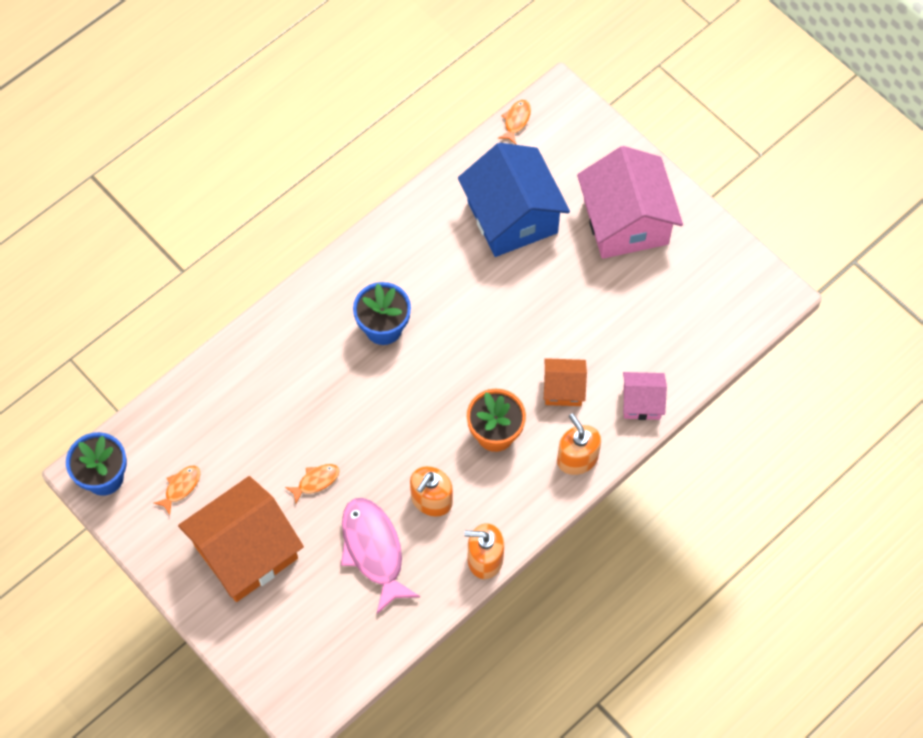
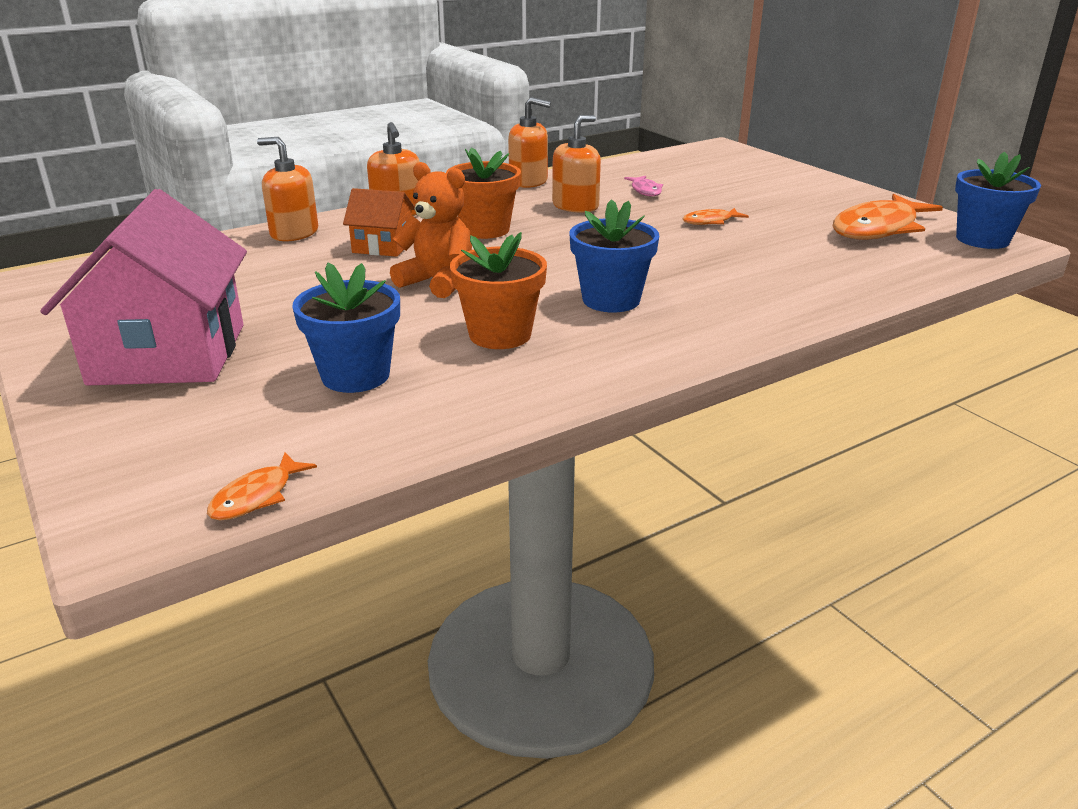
camera: 170 degrees left, 35 degrees down
(181, 487) = (878, 229): orange fish -> orange fish, size x2.11
(246, 552) = (787, 198): orange house -> none
(373, 550) = (645, 191): pink fish -> pink fish, size x0.47
(445, 272) = (500, 335): none -> orange flower pot
(503, 336) = (438, 282): none -> orange teddy bear
(512, 217) = (355, 375): blue house -> blue flower pot
(641, 402) = (294, 233): pink house -> orange soap dispenser

